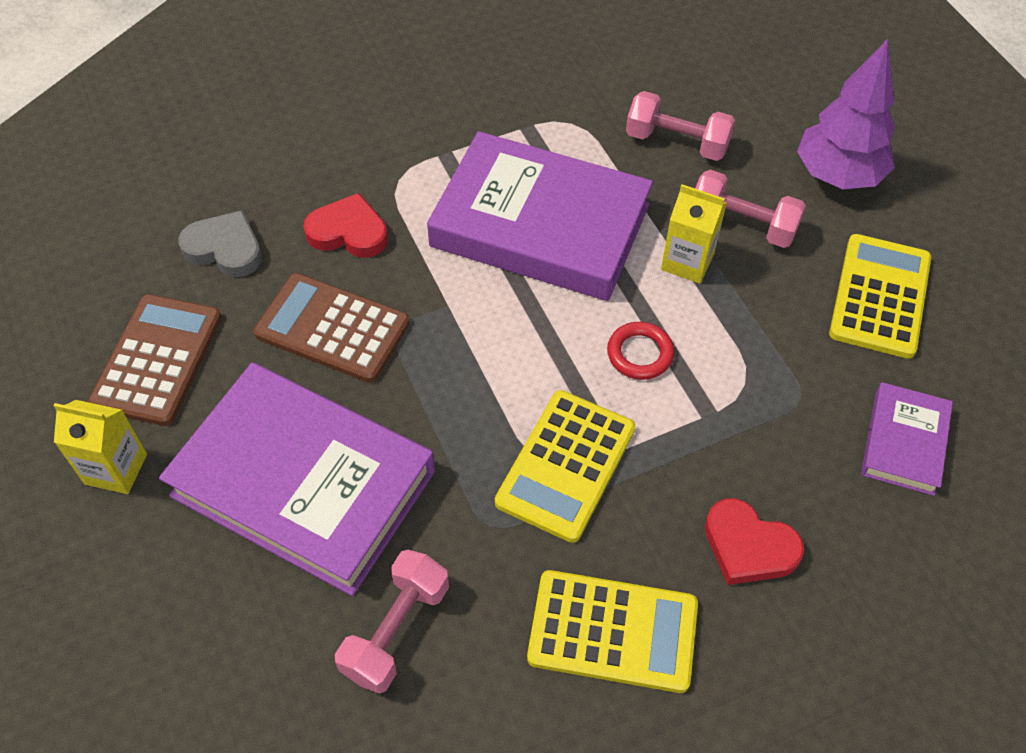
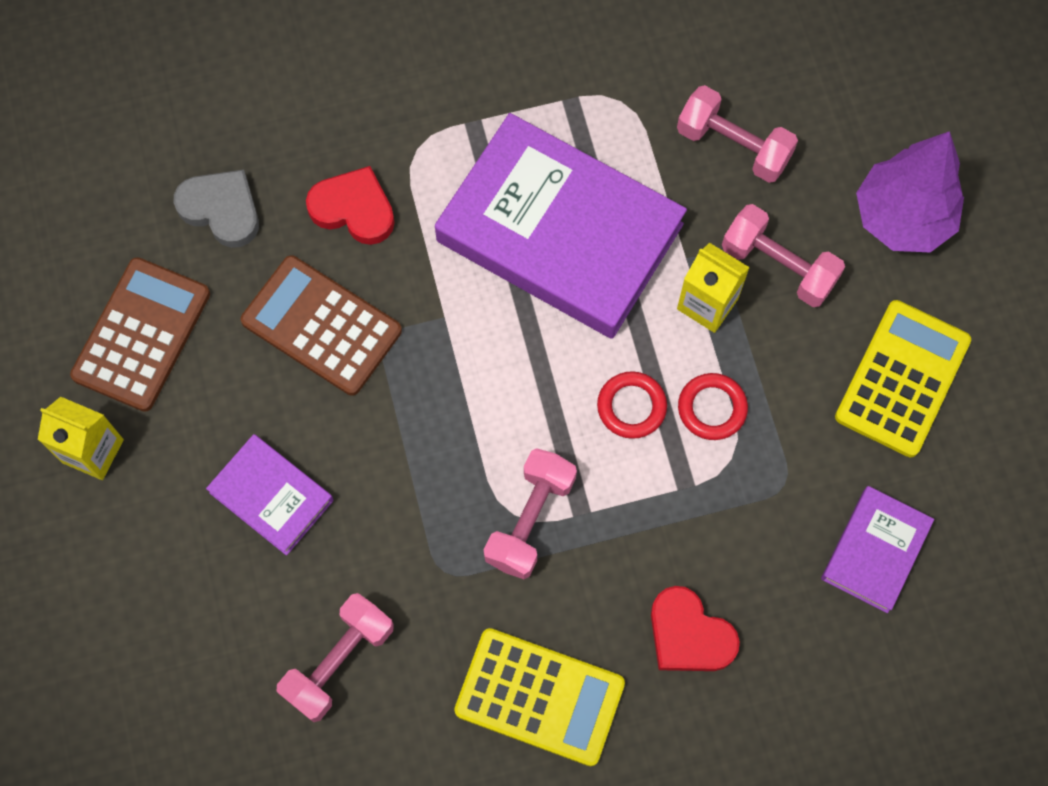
camera: 10 degrees right, 15 degrees up
(304, 483) = (271, 496): purple book -> purple book, size x0.48
(566, 465) = (530, 520): yellow calculator -> pink dumbbell
(715, 344) = (712, 408): none -> red ring

